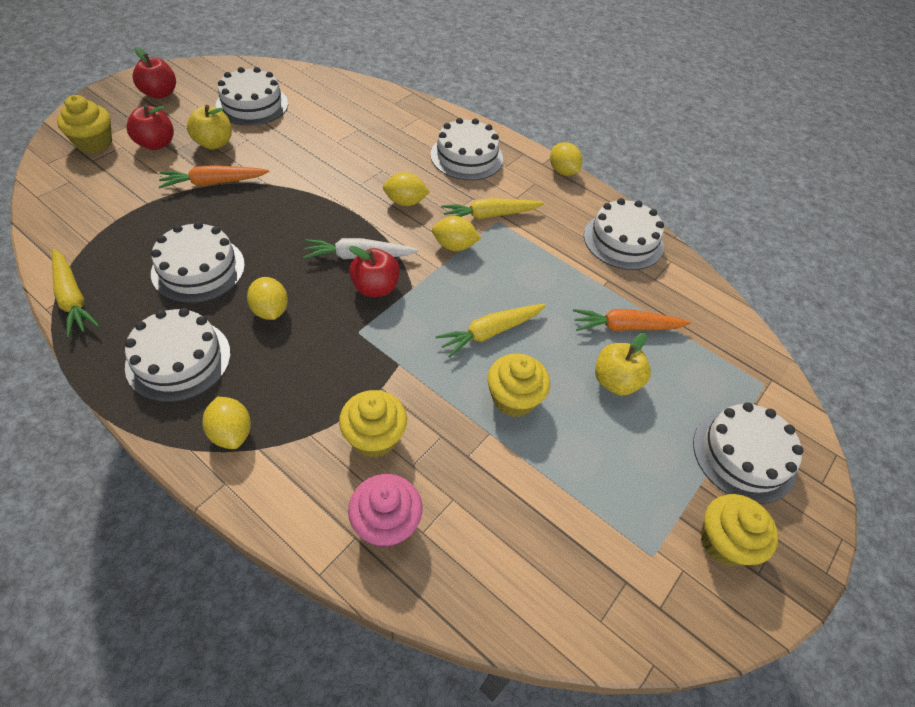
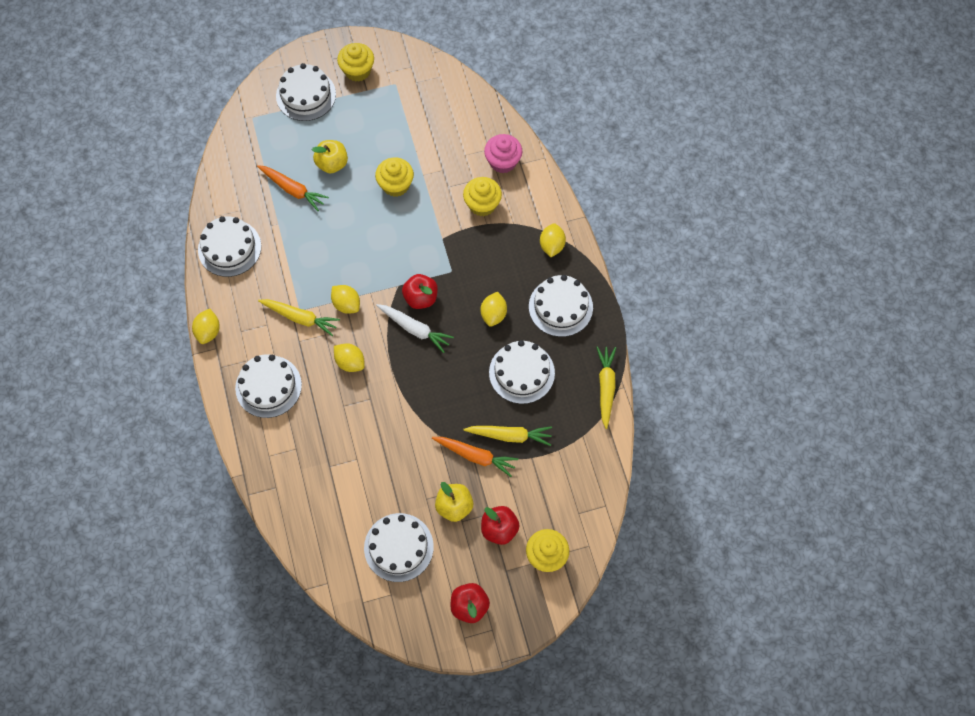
camera: 140 degrees left, 15 degrees up
(490, 332) = (375, 230): yellow carrot -> yellow carrot (509, 435)

